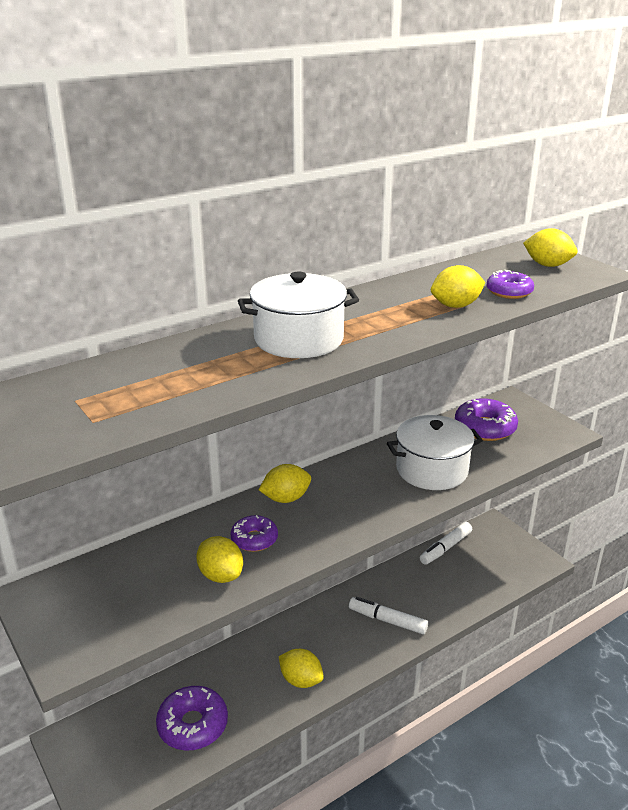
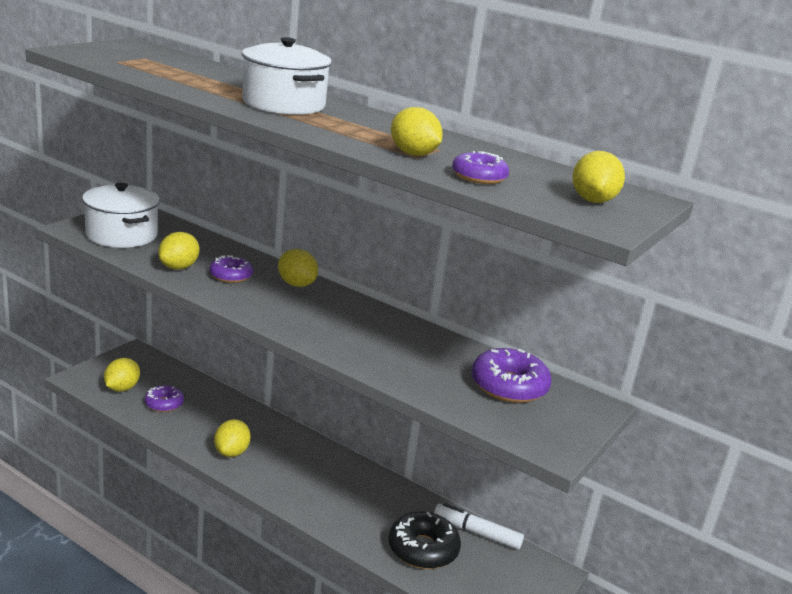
camera: 65 degrees right, 5 degrees down
(143, 763) = (122, 388): none -> yellow lemon
(193, 725) = (164, 404): purple donut -> purple donut, size x0.63
(387, 620) = (333, 498): white marker -> none
(432, 470) = (394, 354): white pot -> white pot (121, 235)
(460, 583) = (423, 549): none -> black donut

